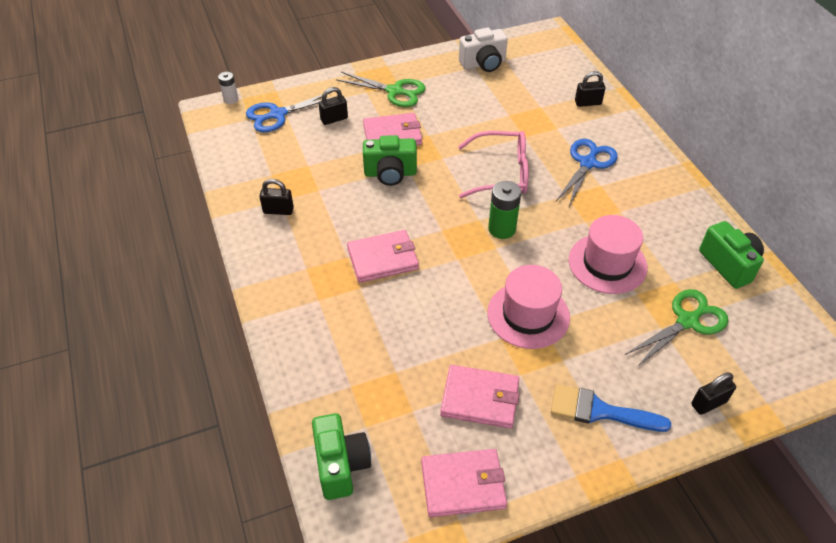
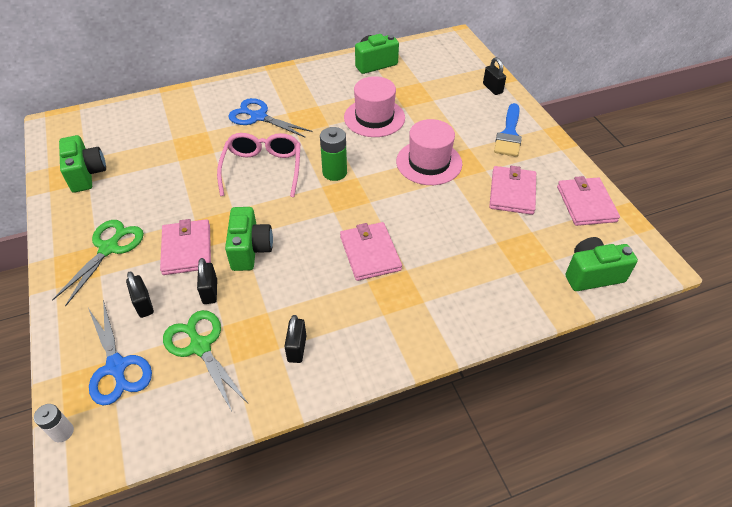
camera: 90 degrees left, 0 degrees up
(483, 64) = (86, 174): white camera -> green camera
(588, 103) = (176, 109): black padlock -> black padlock (210, 291)
(687, 321) = (427, 88): green scissors -> green scissors (200, 346)

